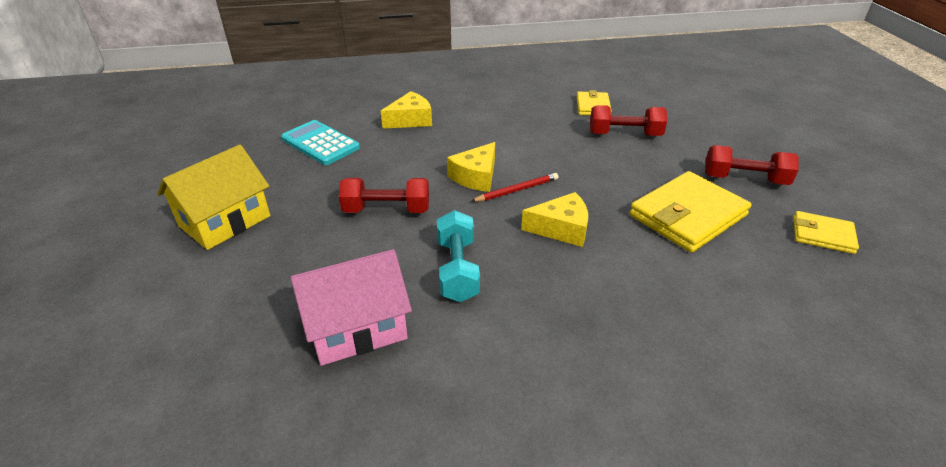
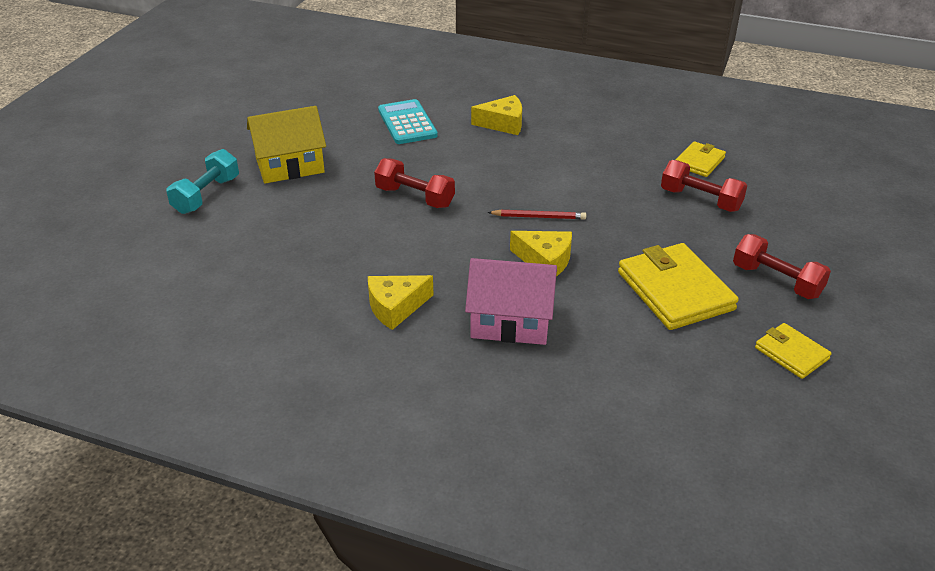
camera: 30 degrees right, 0 degrees up
(356, 327) = (325, 272): pink house -> pink house (511, 321)
(457, 270) = (430, 261): turquoise dumbbell -> turquoise dumbbell (206, 195)
(476, 177) = (514, 194): yellow cheese -> yellow cheese (395, 307)
(688, 215) = (675, 291): yellow wallet -> yellow wallet turned 75 degrees clockwise

